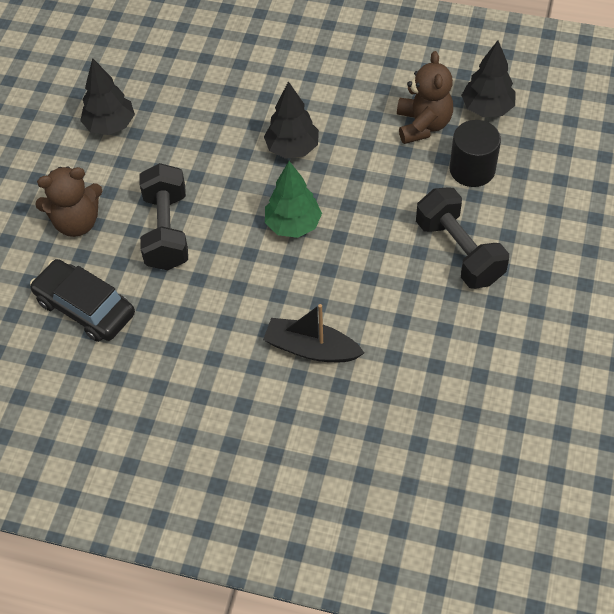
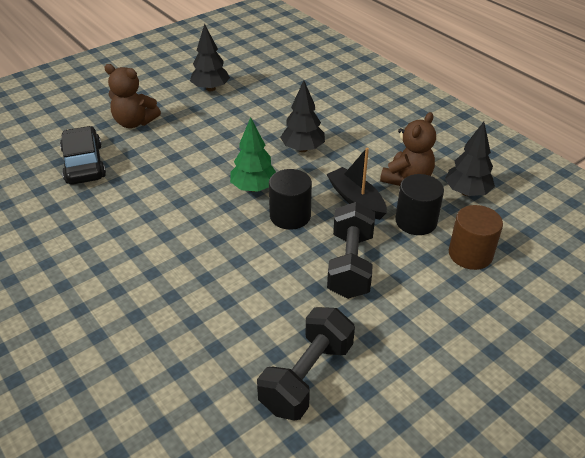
camera: 35 degrees right, 15 degrees down
(166, 231) = (176, 151): black dumbbell -> black dumbbell (306, 376)
(311, 348) = (180, 262): black boat -> black boat (356, 200)
(358, 234) = (290, 216): none -> black cylinder
(544, 176) = (470, 254): none -> brown cylinder

